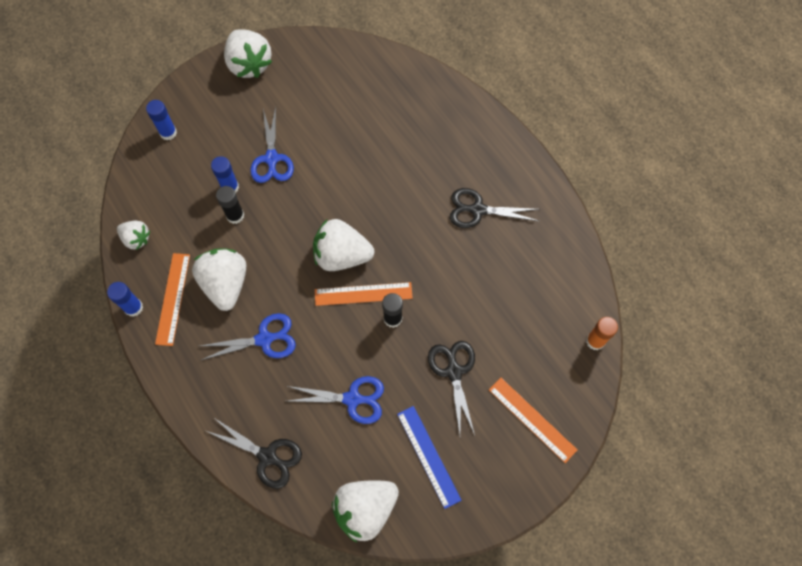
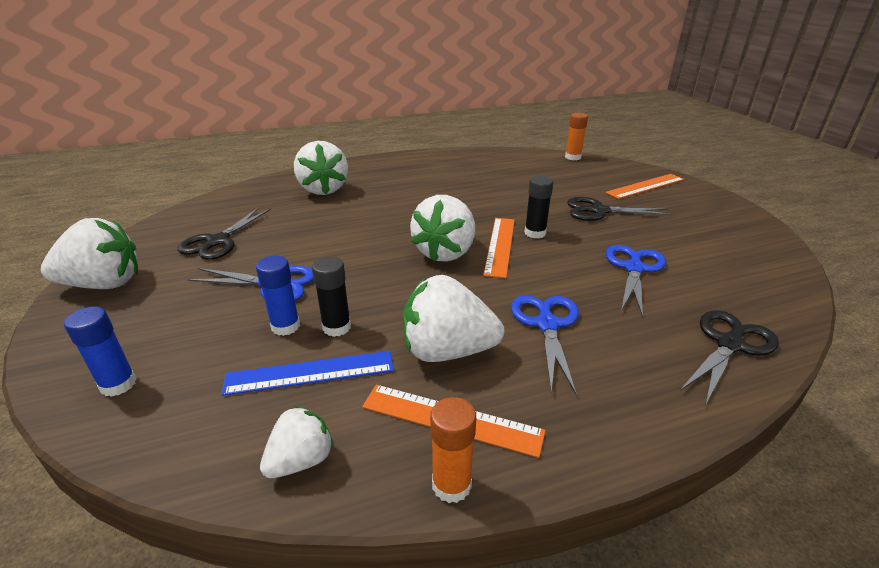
camera: 75 degrees left, 35 degrees down
(133, 307) = (451, 485): blue glue stick -> orange glue stick
(365, 509) = (773, 277): white strawberry -> white strawberry (323, 189)
(428, 456) = (694, 234): blue ruler -> blue ruler (310, 372)
(478, 210) = (431, 180): black scissors -> black scissors (218, 241)

